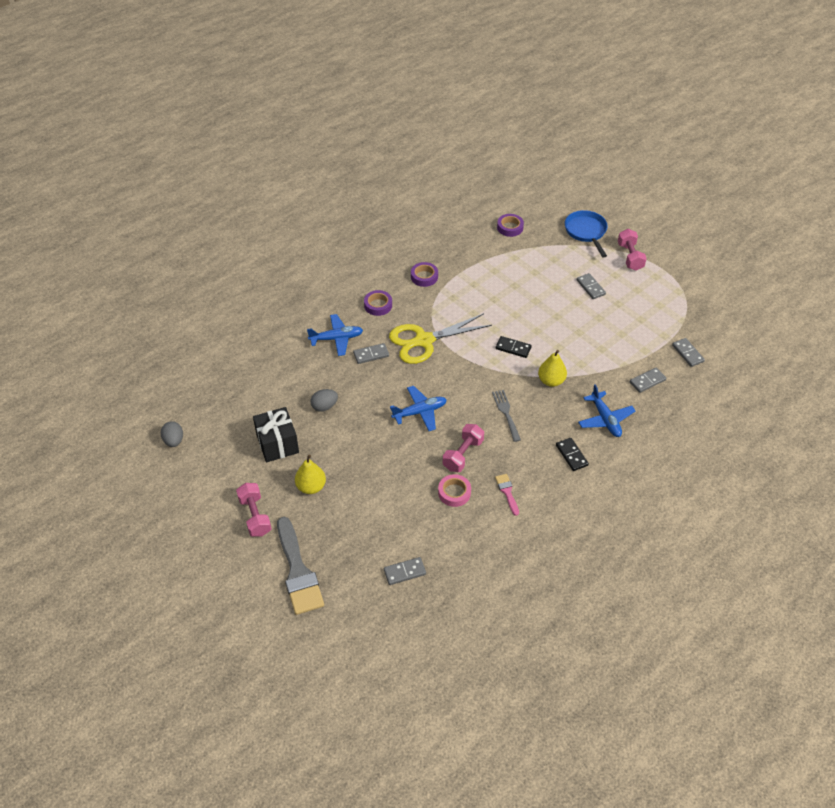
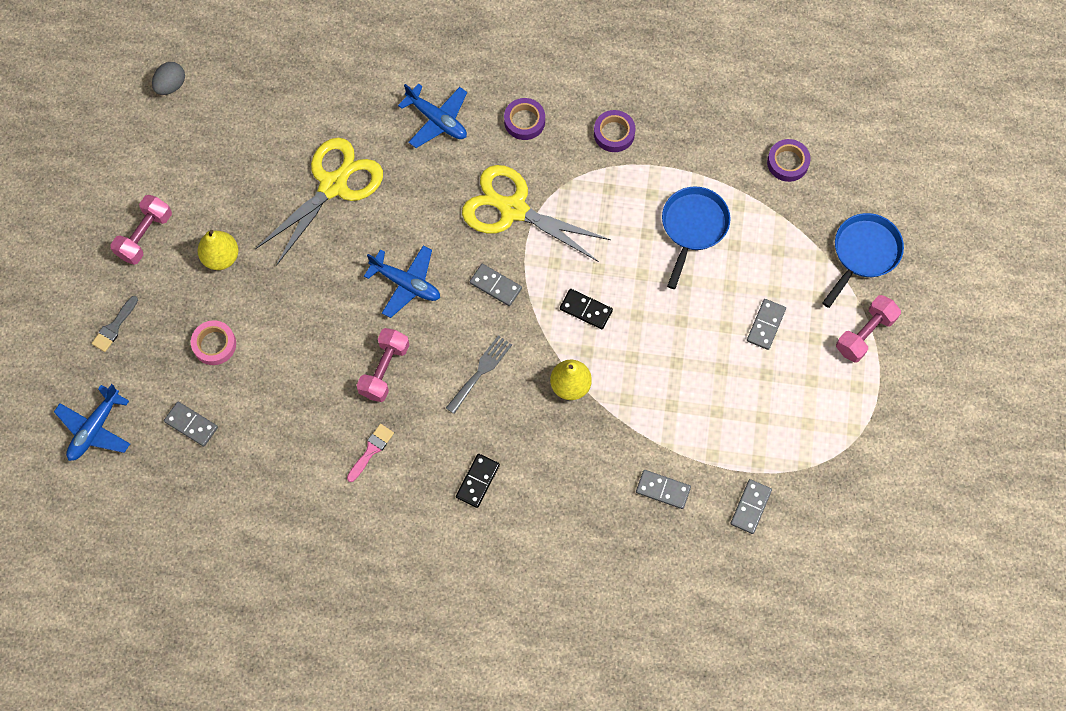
camera: 50 degrees right, 20 degrees up
(277, 443) = (247, 181): black gift -> none
(298, 571) = (114, 327): grey brush -> grey brush, size x0.46
(324, 406) = (333, 185): grey egg -> yellow scissors
(371, 355) = (444, 172): grey domino -> grey domino (495, 286)
(454, 492) = (327, 398): pink tape -> pink tape (214, 344)
(463, 454) = (384, 370): pink dumbbell -> pink dumbbell turned 60 degrees counterclockwise
(509, 280) = (693, 227): none -> blue pan
(513, 348) = (586, 310): black domino -> black domino turned 45 degrees counterclockwise
(605, 419) = (562, 482): blue plane -> blue plane (95, 429)

